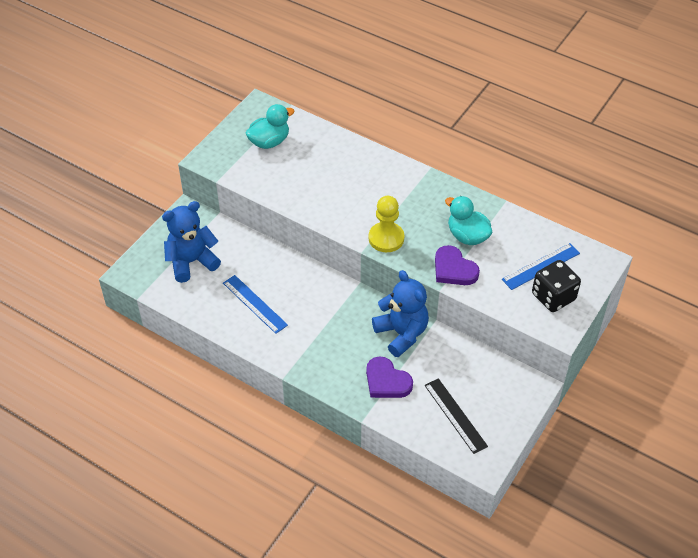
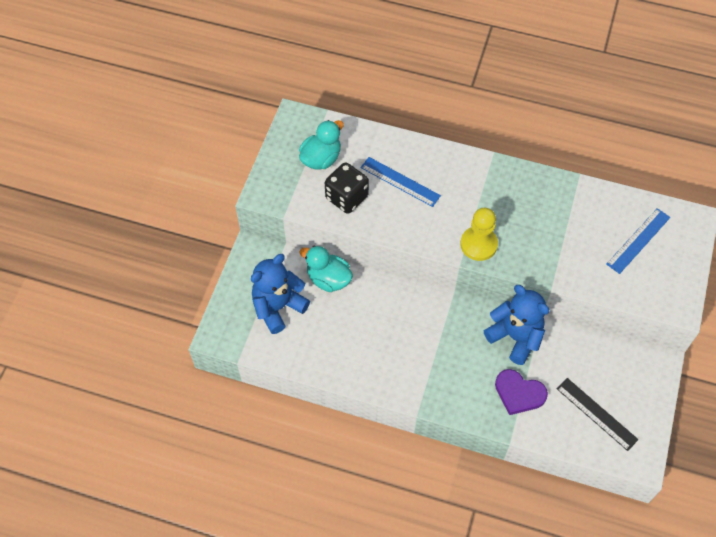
camera: 15 degrees left, 10 degrees up
(254, 304) = (359, 339): blue ruler -> blue ruler (400, 182)
(454, 269) = (556, 264): purple heart -> none
(467, 236) = (556, 223): turquoise duck -> turquoise duck (328, 279)
(553, 297) = (661, 272): black dice -> black dice (346, 197)

